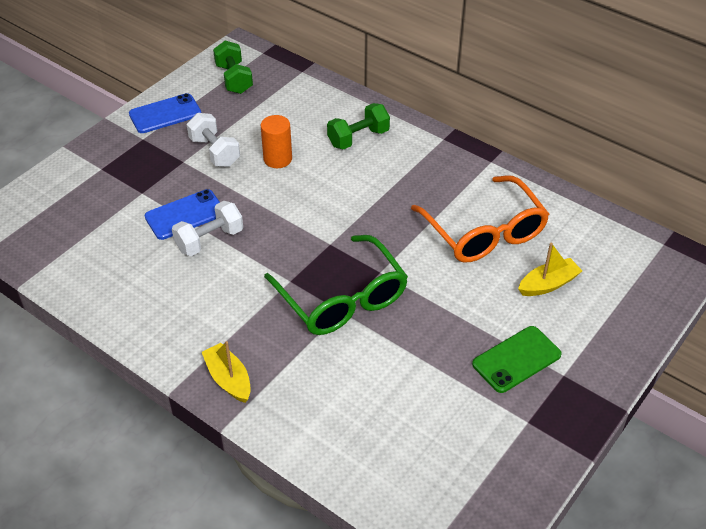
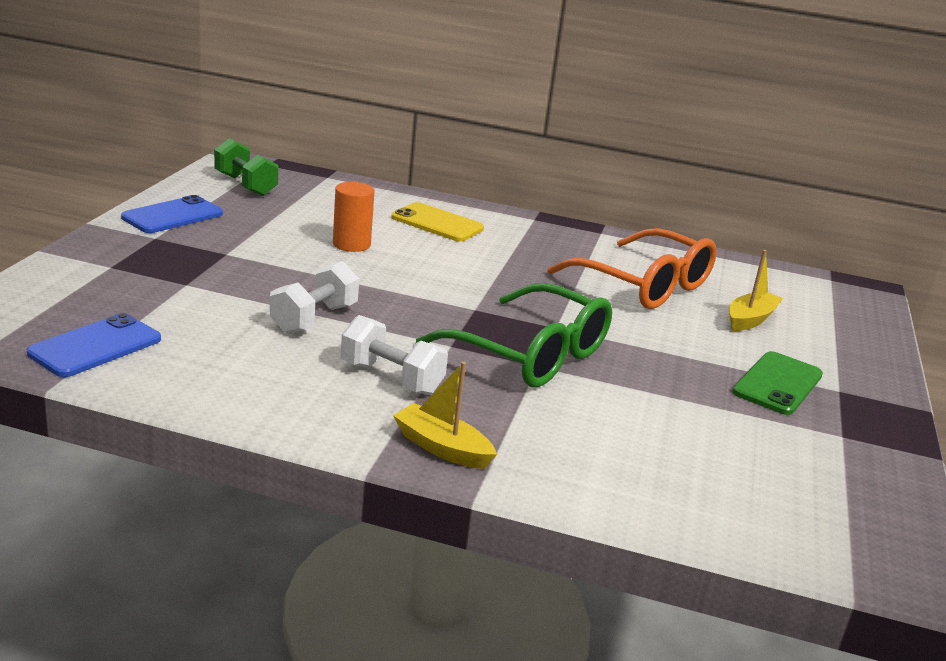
camera: 25 degrees left, 20 degrees down
(185, 215) = (263, 299): blue phone -> blue phone (95, 346)
(214, 152) = (264, 243): white dumbbell -> white dumbbell (391, 378)
(358, 138) = (437, 223): green dumbbell -> yellow phone

